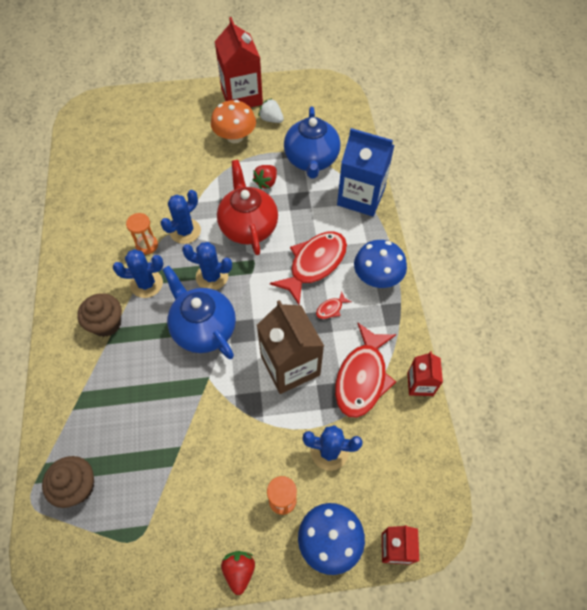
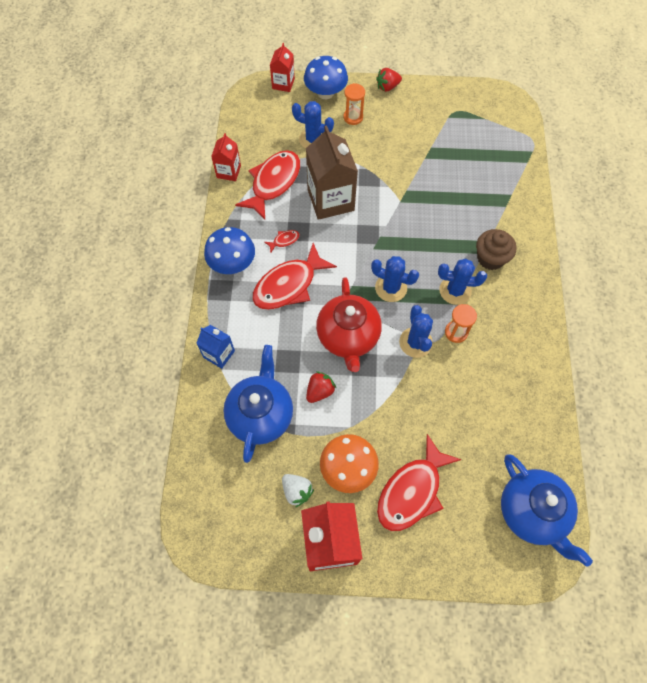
camera: 170 degrees left, 5 degrees up
(77, 486) = (500, 145): brown cupcake -> none
(184, 130) = (412, 491): none -> red fish
(185, 231) = (415, 342): blue cactus -> blue cactus turned 60 degrees counterclockwise
(203, 328) = (402, 241): blue teapot -> blue teapot (532, 512)
(239, 571) = (387, 87): red strawberry -> red strawberry turned 60 degrees clockwise
(361, 197) = (219, 354): blue carton -> blue carton, size x0.54

